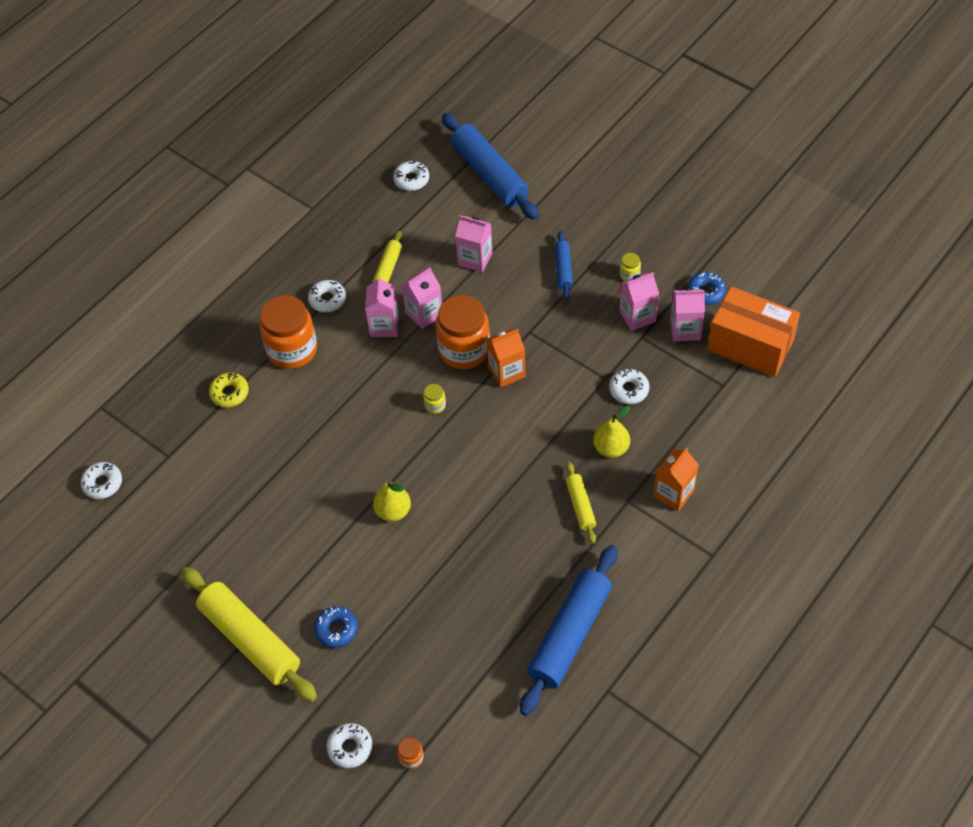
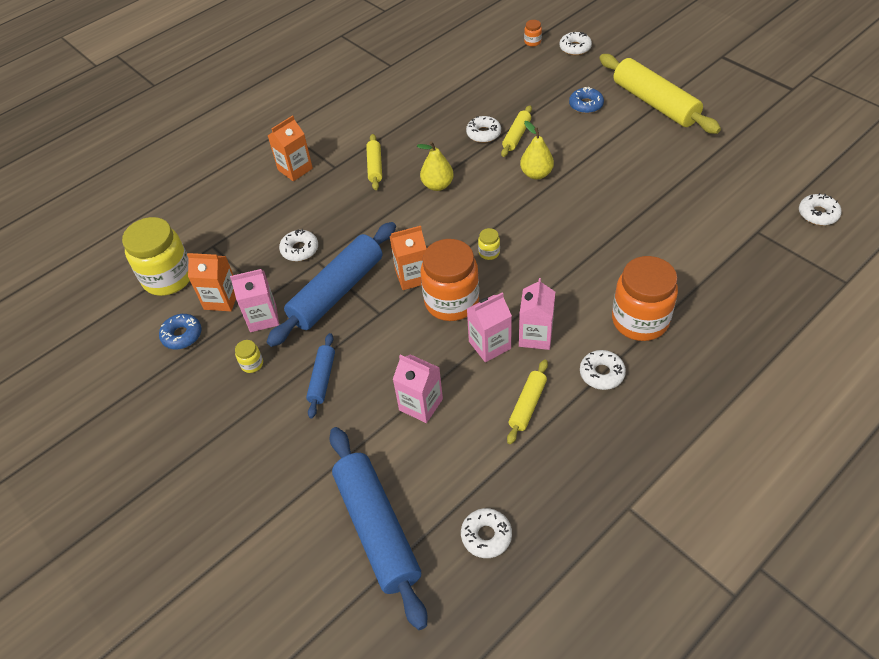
camera: 170 degrees left, 5 degrees down
(229, 393) = (704, 283): yellow donut -> none
(420, 568) = (516, 136): none -> yellow rolling pin
(460, 569) = (483, 133): none -> white donut
(569, 634) = (408, 93): blue rolling pin -> blue rolling pin (337, 291)
(611, 448) = (334, 205): yellow pear -> yellow pear (437, 185)
(685, 329) = (221, 299): pink carton -> orange carton
(750, 345) = (168, 278): orange box -> yellow jar

